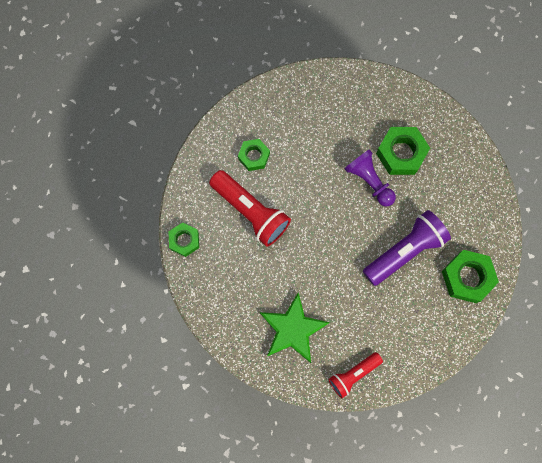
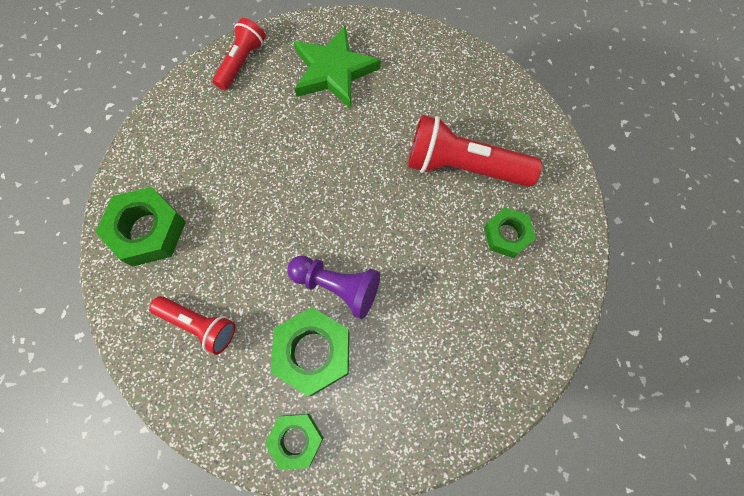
camera: 150 degrees right, 5 degrees down
(184, 240) = (514, 96): green nut -> green nut (296, 439)
(404, 251) = (245, 221): purple flashlight -> none
(458, 202) = (199, 325): none -> red flashlight

